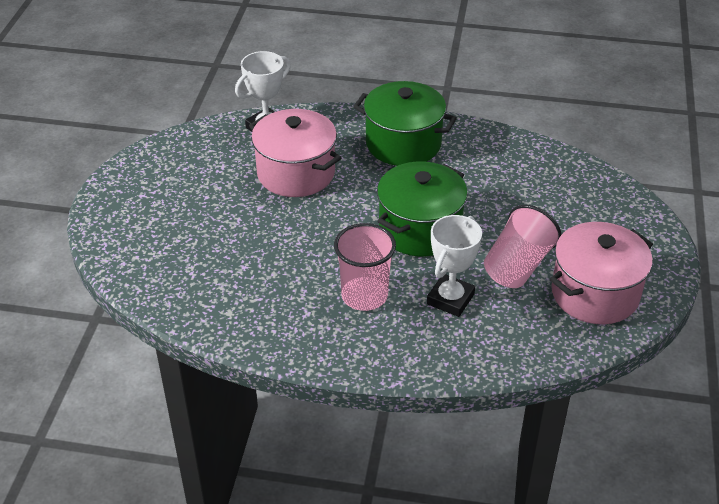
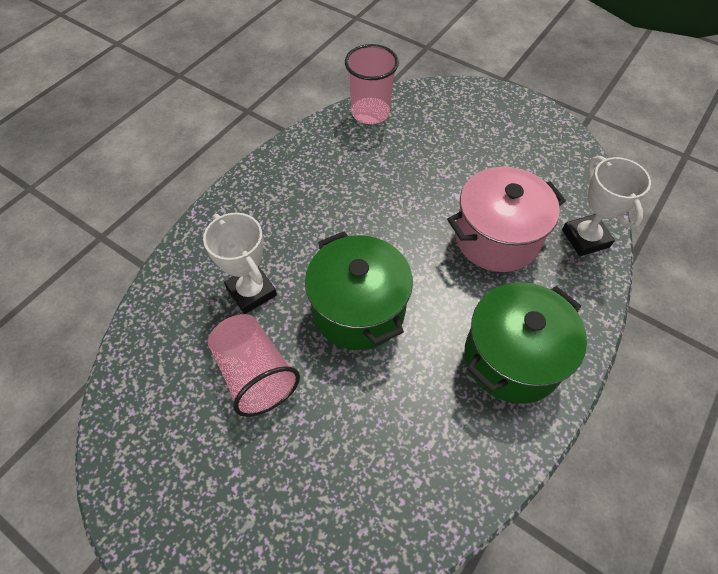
camera: 115 degrees right, 15 degrees up
(364, 295) = (298, 229): pink cup -> pink cup (370, 112)
(595, 293) = (170, 430): pink pot -> none

